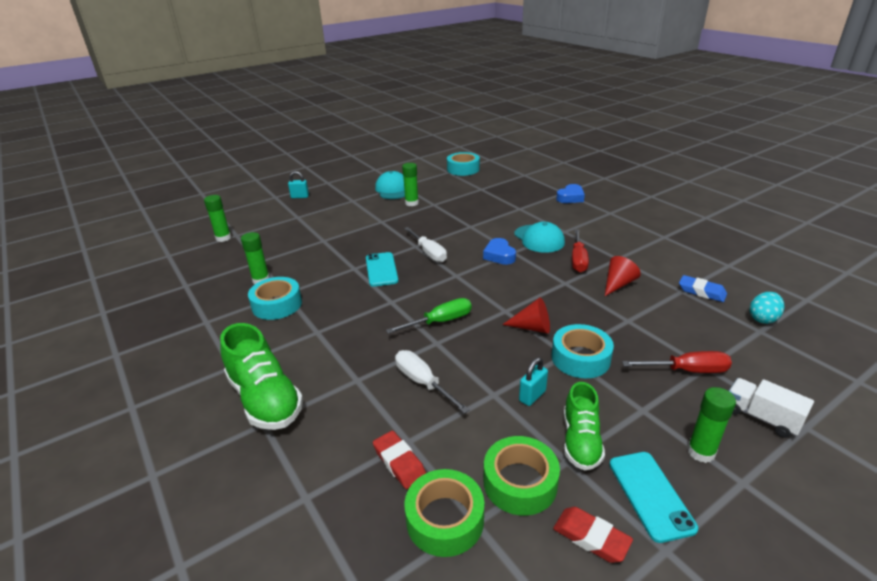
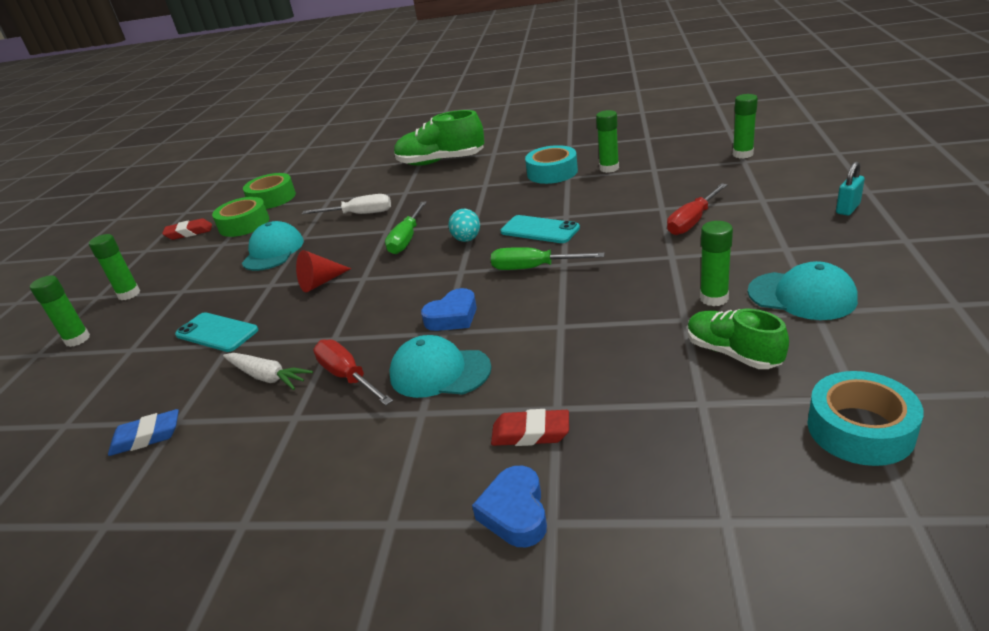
camera: 135 degrees right, 0 degrees up
(399, 462) = (321, 193): red eraser -> red eraser (531, 433)
(429, 253) = (533, 268): white screwdriver -> green screwdriver
(499, 255) = (453, 317): blue heart -> blue heart turned 120 degrees clockwise
(532, 396) = (273, 251): turquoise padlock -> turquoise cap
(580, 358) = (254, 289): turquoise tape -> none
(580, 441) = (219, 254): green shoe -> green shoe (733, 353)
(618, 284) = (267, 377): red cone -> white carrot
(650, 495) = (160, 260): turquoise phone -> turquoise phone (217, 333)
(687, 370) = (149, 336): red screwdriver -> red screwdriver (692, 221)
(761, 417) = (77, 339): white truck -> green glue stick
(762, 318) = (58, 445): turquoise egg -> turquoise egg (467, 239)

